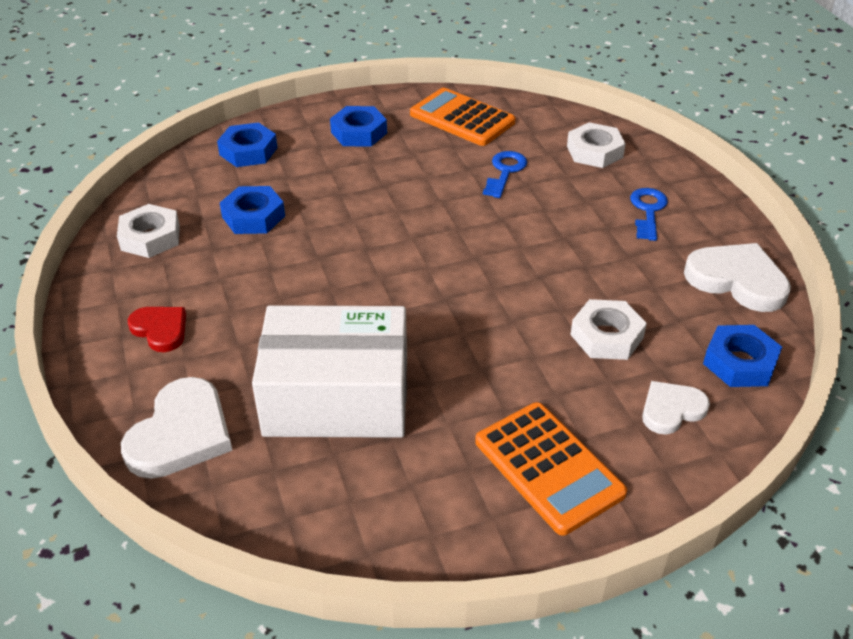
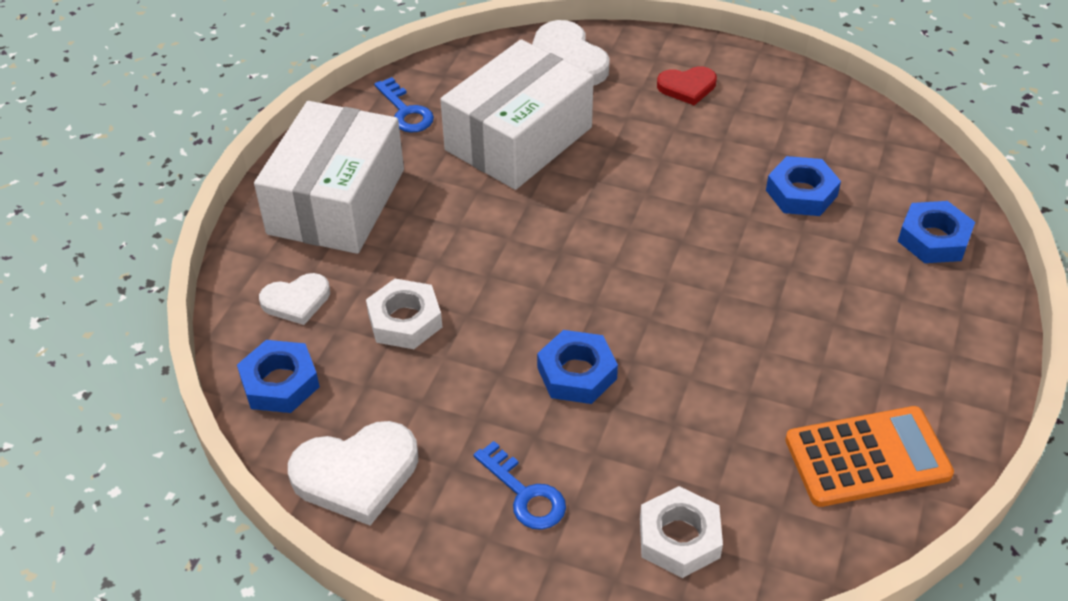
camera: 130 degrees right, 5 degrees up
(150, 237) = (824, 122): white nut -> none
(359, 132) = (906, 343): blue nut -> blue nut (577, 373)
(505, 171) = (713, 420): blue key -> blue key (406, 111)
(548, 467) = (336, 201): orange calculator -> white box
(671, 409) = (296, 301): white heart -> white heart turned 60 degrees clockwise

